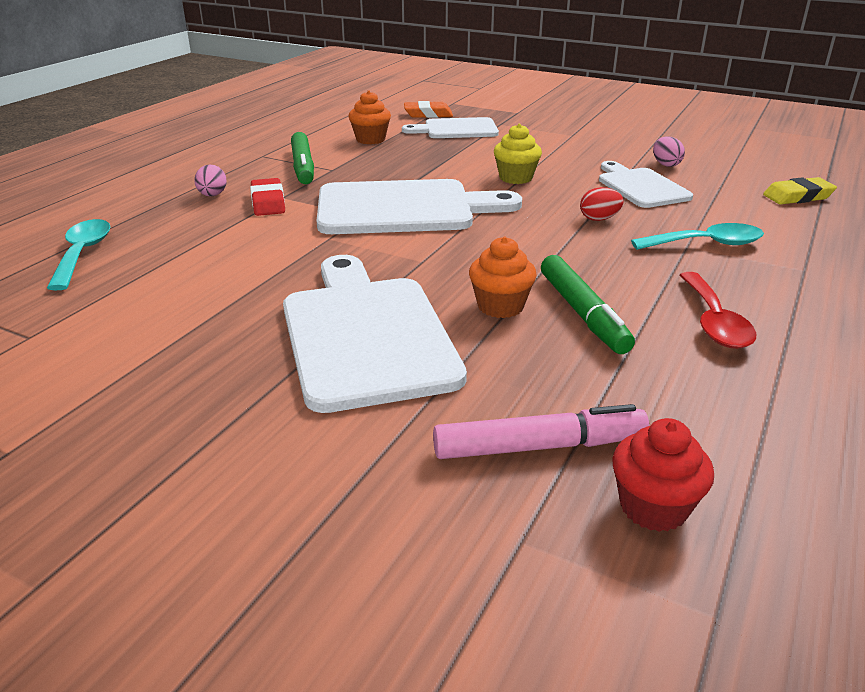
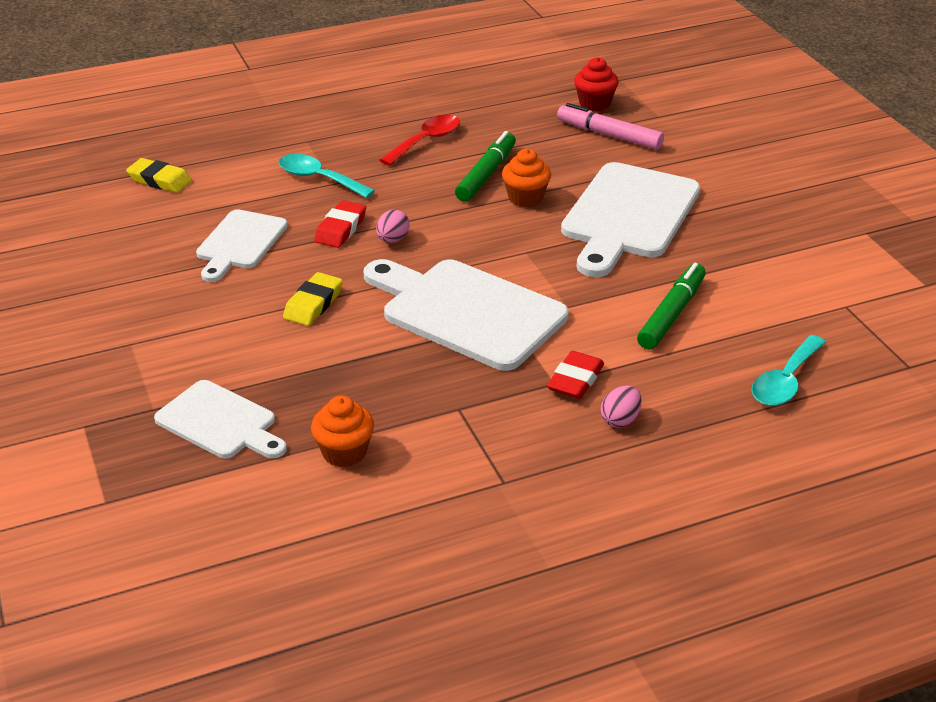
camera: 140 degrees left, 5 degrees up
(303, 166) = (482, 430): green marker -> green marker (671, 314)
(428, 114) = (190, 483): orange eraser -> none
(516, 178) = (313, 304): yellow cupcake -> yellow eraser
(599, 219) = (340, 229): red egg -> red eraser
(666, 164) = (158, 256): pink egg -> pink egg (392, 240)

